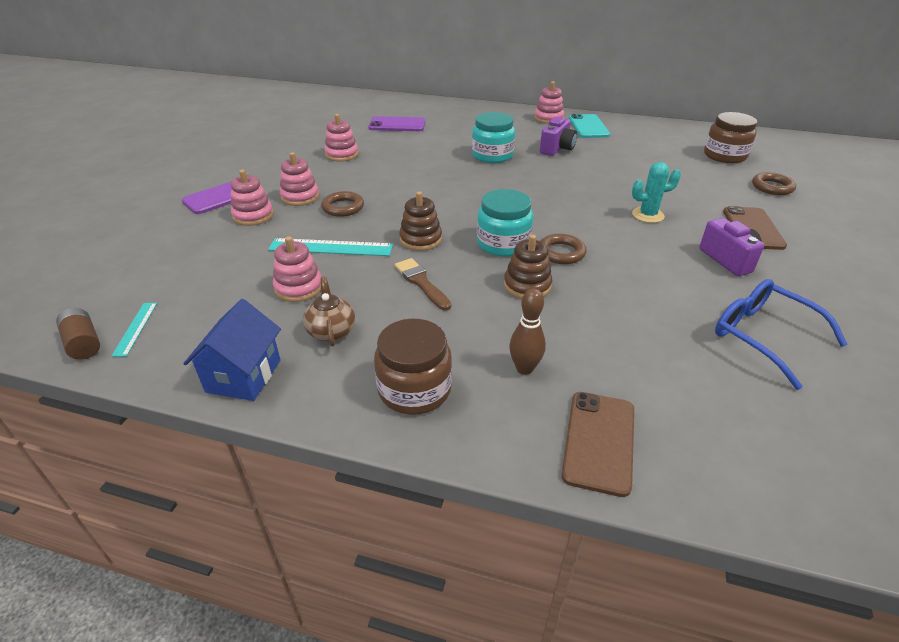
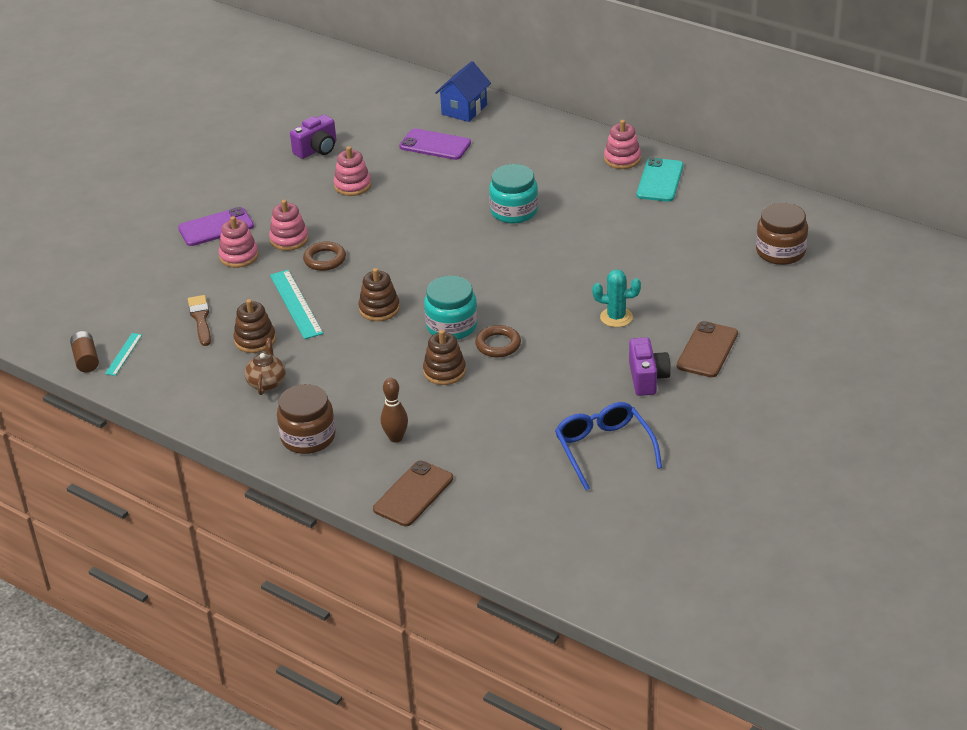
camera: 20 degrees right, 0 degrees up
(244, 376) = (193, 405): blue house -> blue house (464, 109)
(299, 288) = (255, 340): pink stacking toy -> brown stacking toy
(331, 247) = (296, 304): turquoise ruler -> turquoise ruler turned 45 degrees clockwise
(421, 282) = (357, 353): brown brush -> brown brush (200, 319)
(557, 149) = (594, 211): purple camera -> purple camera (317, 149)
(772, 187) = (785, 304): brown ring -> none

